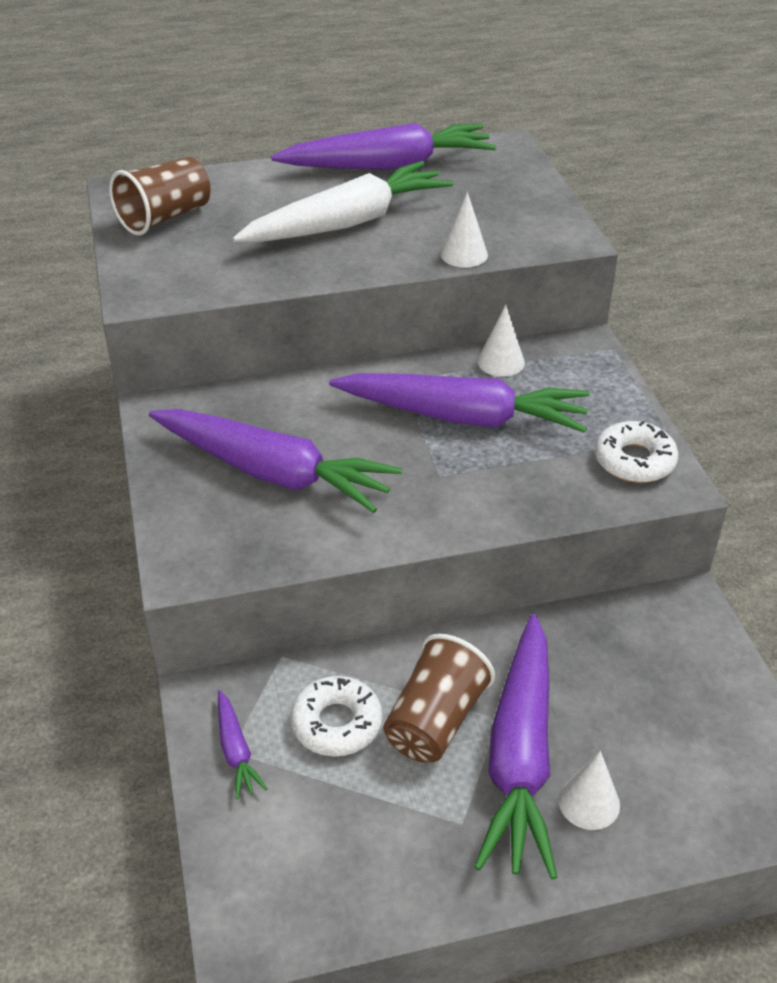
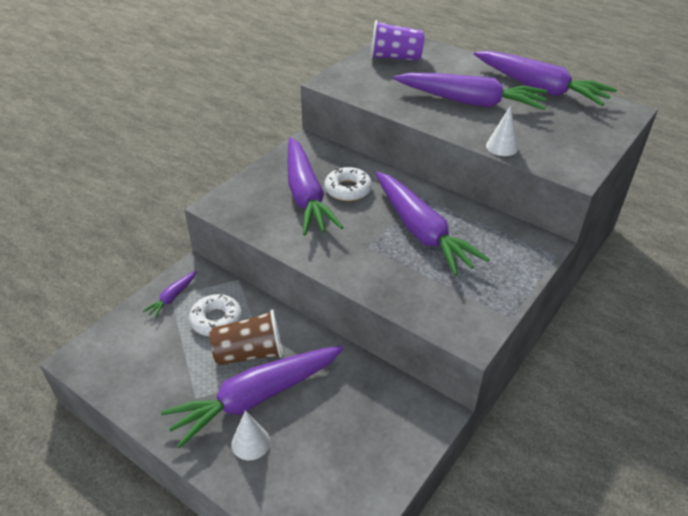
camera: 50 degrees right, 0 degrees up
(165, 218) = (395, 58): brown cup -> purple cup
(347, 223) = (470, 102): white carrot -> purple carrot
(501, 362) = (483, 221): white cone -> none
(634, 460) = (471, 311): white donut -> white donut (348, 189)

